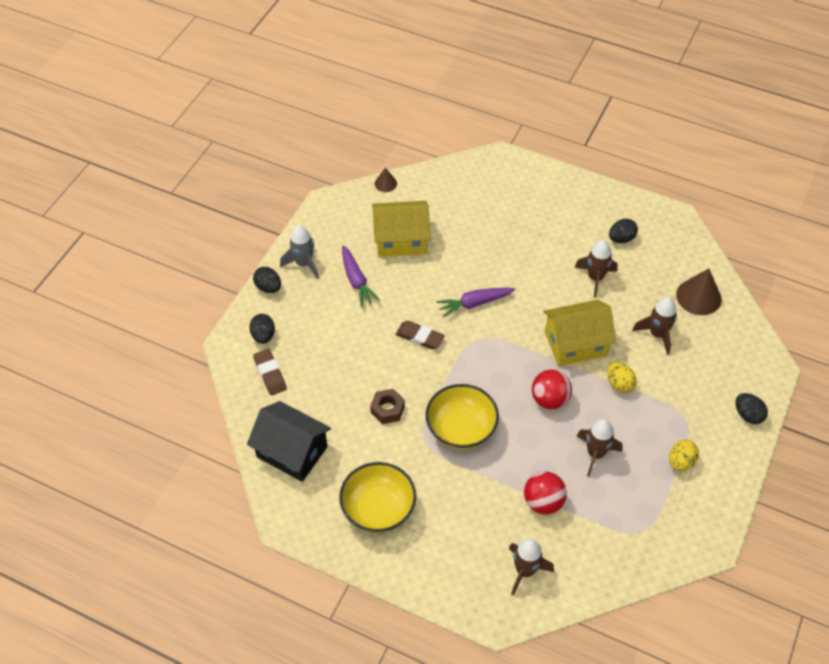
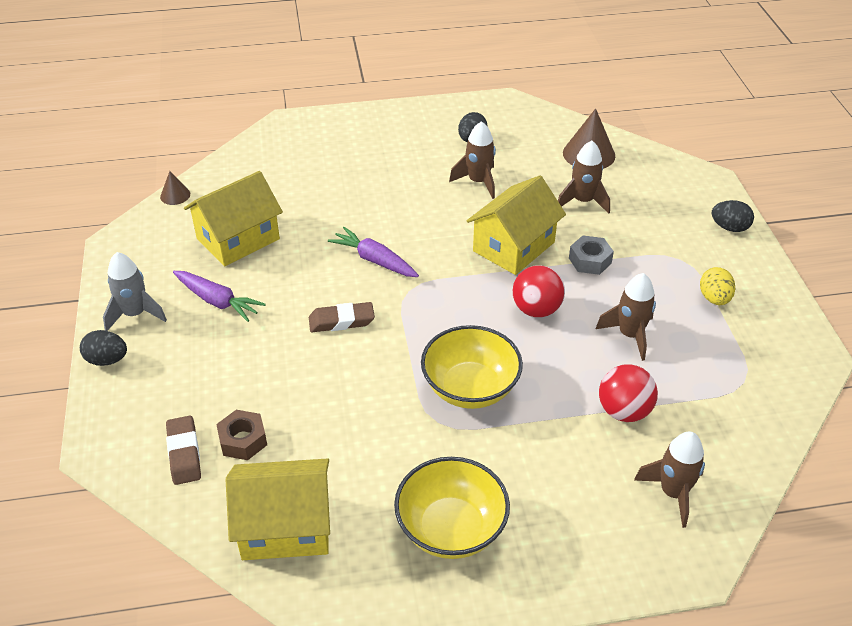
camera: 35 degrees left, 10 degrees down
(263, 336) = (141, 415): black egg -> none
(270, 374) = (184, 453): brown eraser -> brown eraser turned 45 degrees clockwise
(292, 452) = (285, 527): black house -> yellow house
(387, 409) = (367, 413): brown nut -> brown nut (243, 440)
(474, 303) = (374, 260): purple carrot -> purple carrot turned 90 degrees clockwise
(619, 384) = (590, 260): yellow egg -> grey nut

